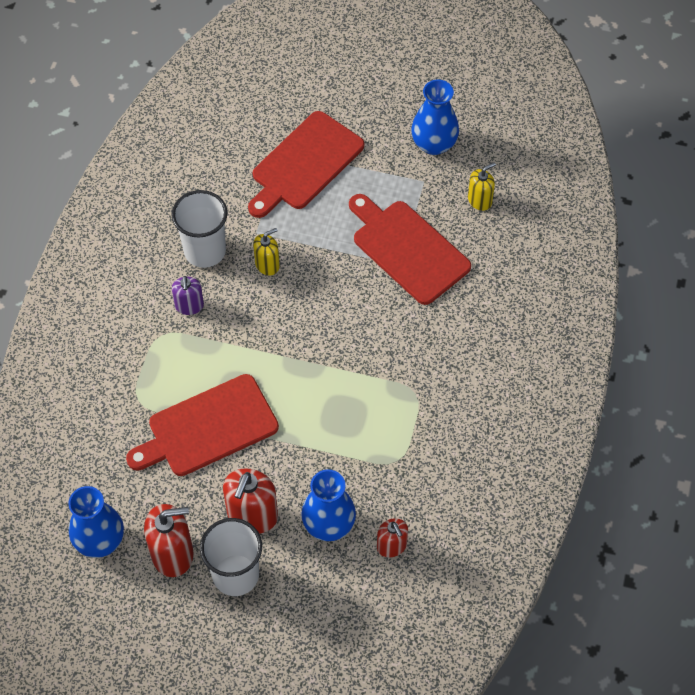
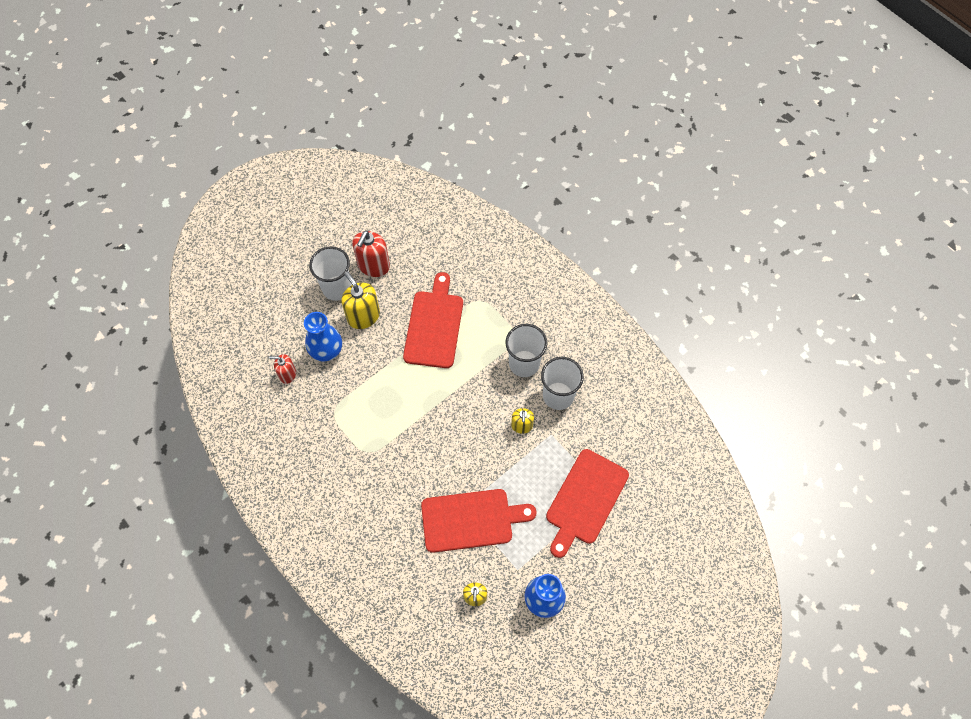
camera: 125 degrees right, 5 degrees up
(100, 540) = (409, 237): blue vase -> none
(189, 305) = (524, 363): purple soap dispenser -> white cup
(252, 515) = (363, 316): red soap dispenser -> yellow soap dispenser
(305, 164) = (585, 500): red cutting board -> red cutting board turned 135 degrees counterclockwise

